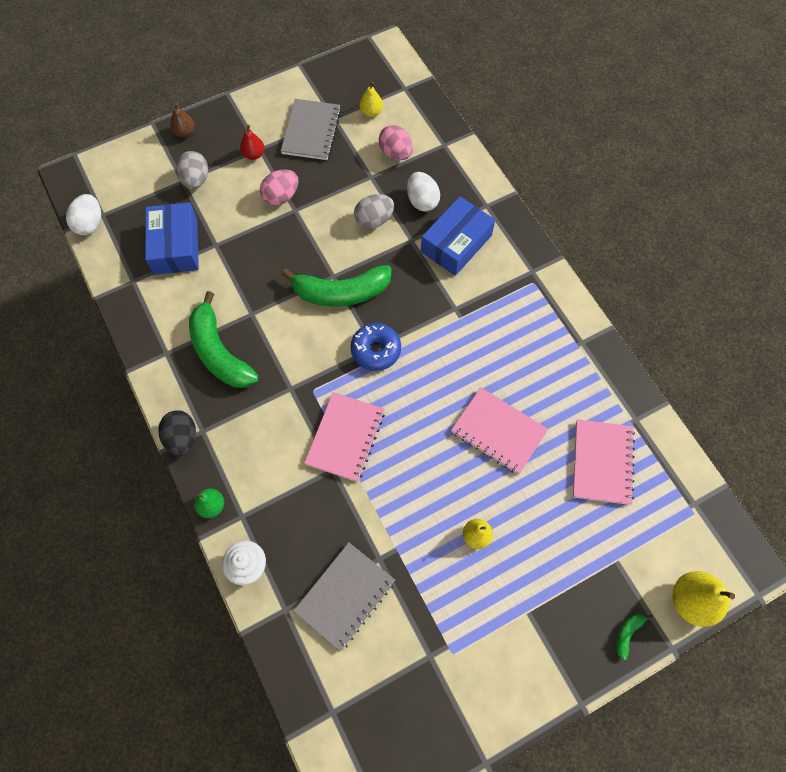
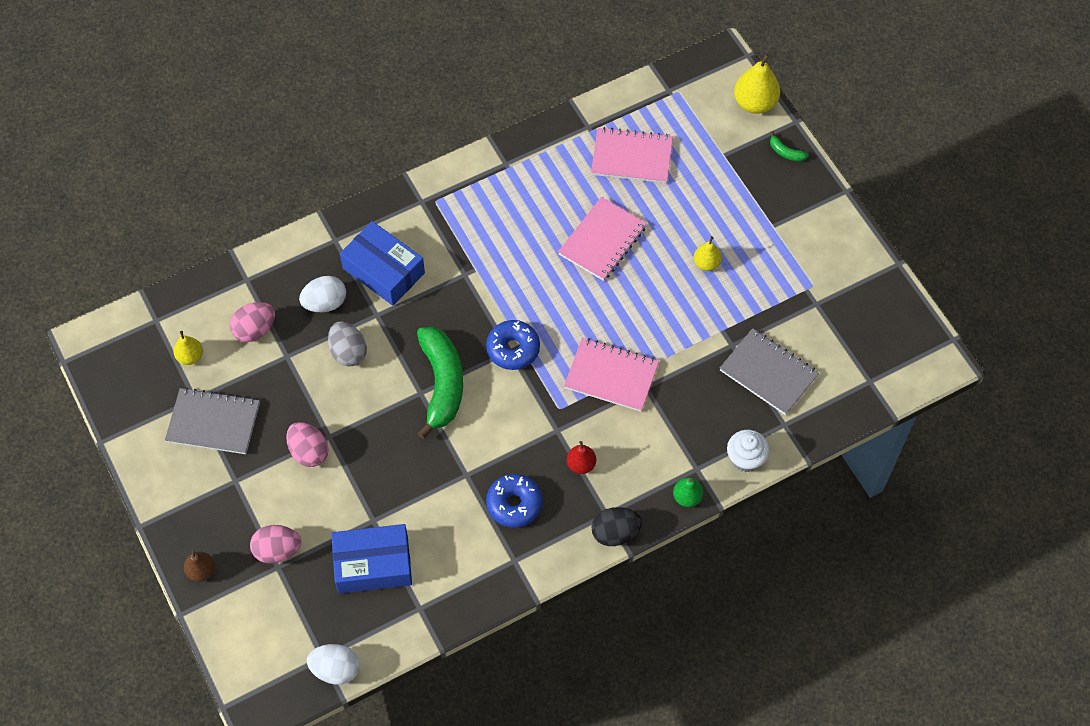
camera: 90 degrees left, 5 degrees down
(196, 180) = (277, 550): grey egg -> pink egg
(219, 352) = (514, 504): green banana -> blue donut
(254, 155) = (244, 486): red pear -> red pear (581, 464)

